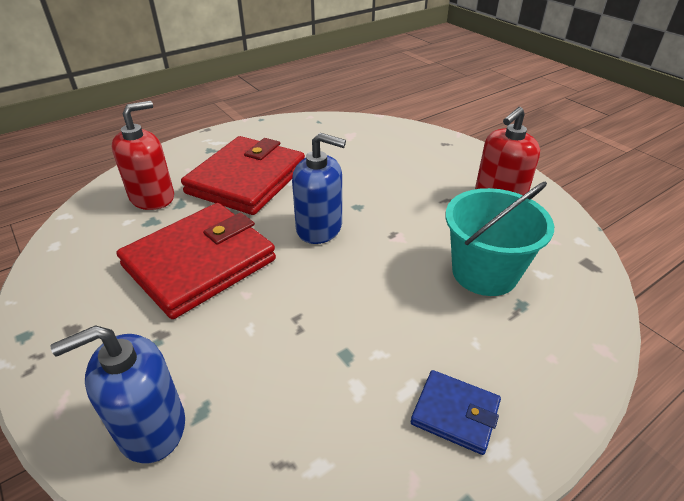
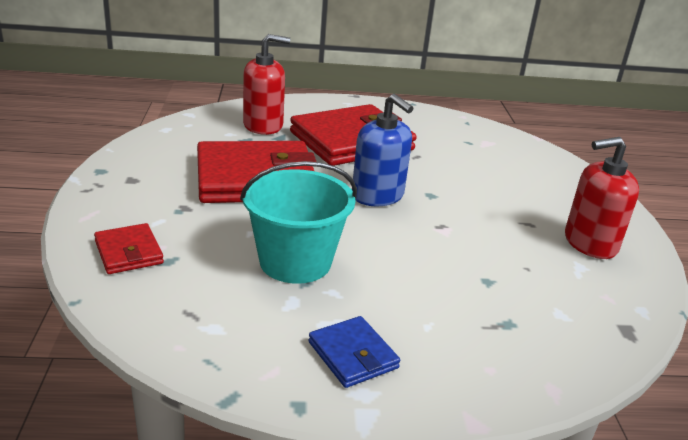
camera: 30 degrees right, 10 degrees down
(151, 427) = (128, 252): blue soap dispenser -> red wallet
(484, 272) = (499, 287): turquoise bucket -> turquoise bucket (295, 262)

